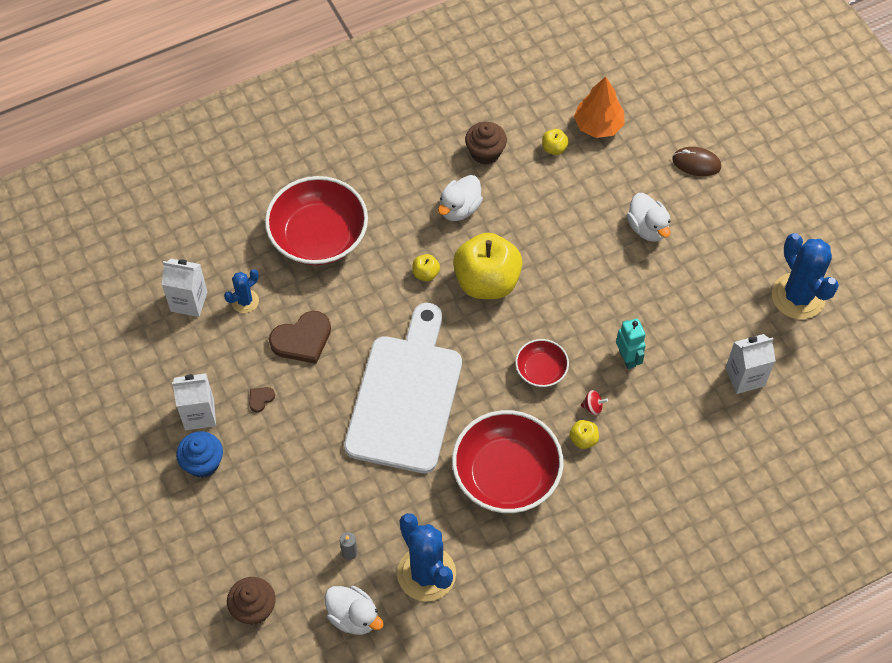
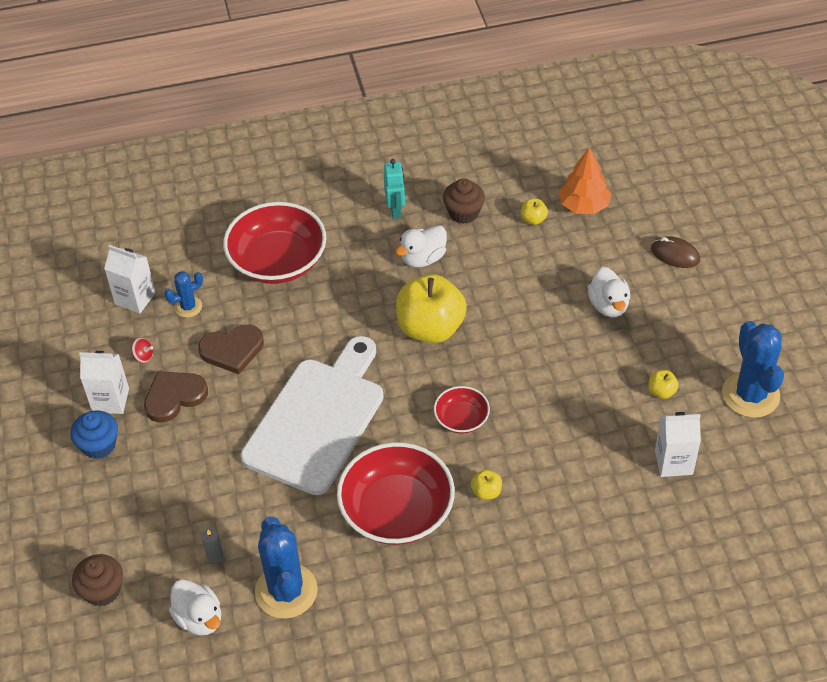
camera: 15 degrees right, 10 degrees down
(260, 399) = (174, 397): brown heart -> brown heart, size x2.21
(425, 273) = (372, 311): yellow apple -> yellow apple (661, 391)
(593, 407) = (505, 463): red spinning top -> red spinning top (143, 356)
(627, 358) = (554, 423): turquoise robot -> turquoise robot (395, 210)

